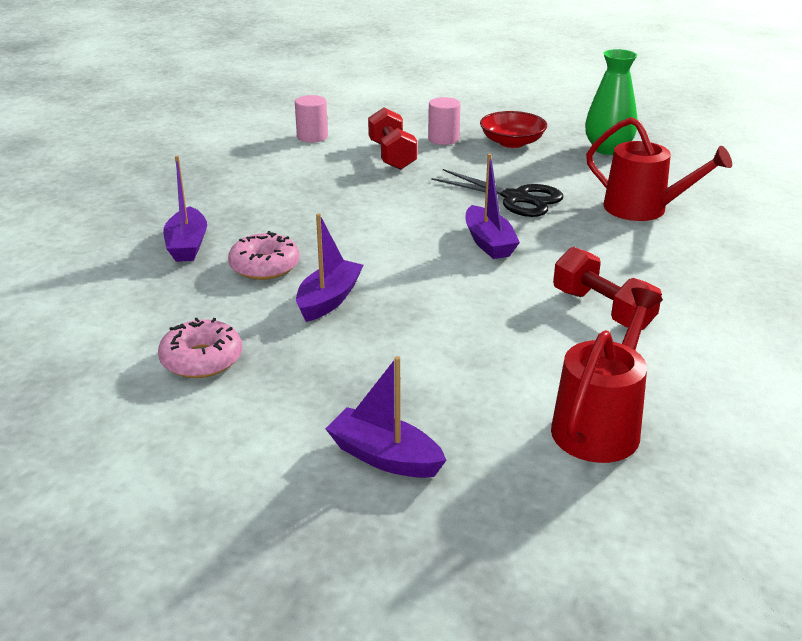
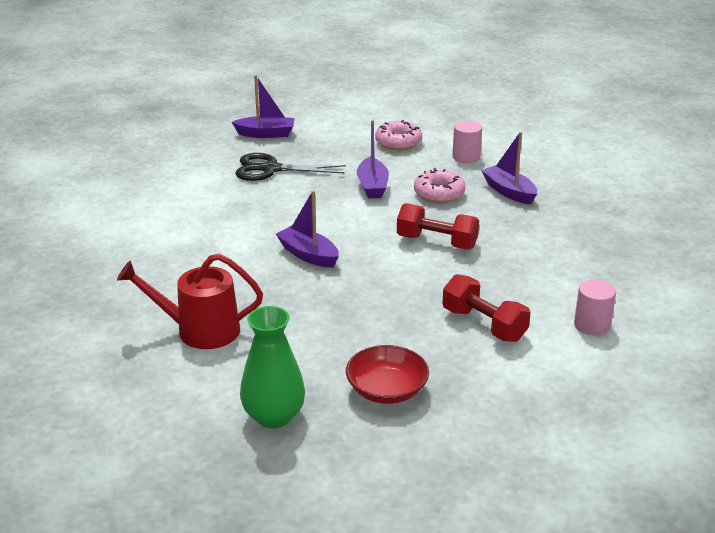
camera: 150 degrees right, 0 degrees up
(443, 139) = (463, 369): pink cylinder -> pink cylinder (466, 157)
(517, 198) = (320, 307): black scissors -> black scissors (270, 169)
(600, 425) = (171, 169): red watering can -> none
(602, 309) = (196, 228): red dumbbell -> red dumbbell (437, 242)

